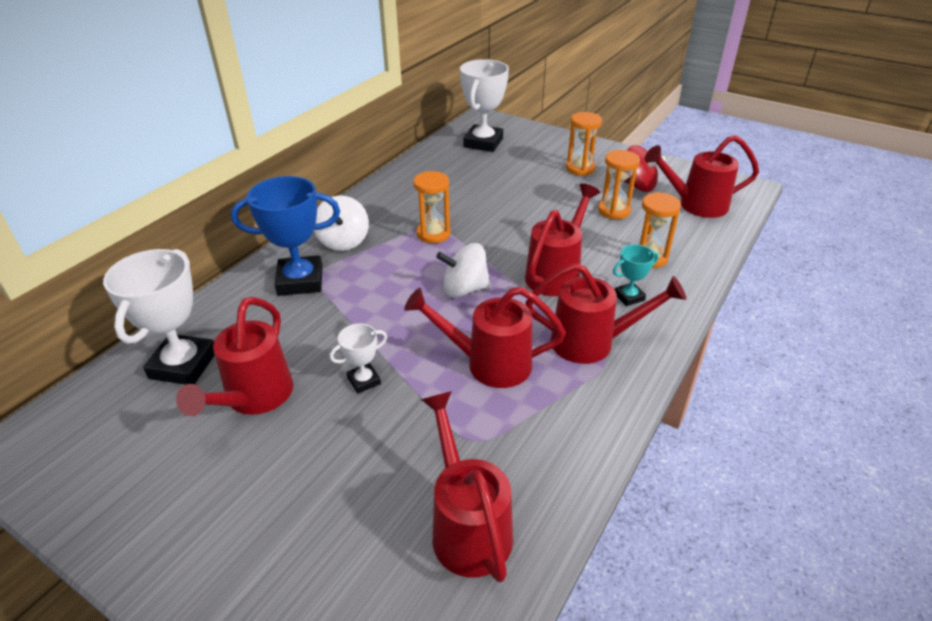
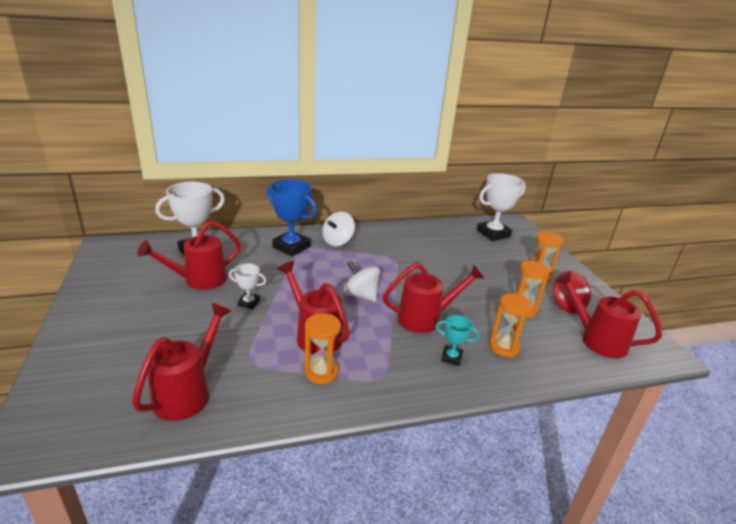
camera: 40 degrees right, 10 degrees down
(433, 234) = (388, 262): orange hourglass -> orange hourglass (321, 372)
(591, 342) = (386, 364): red watering can -> none

